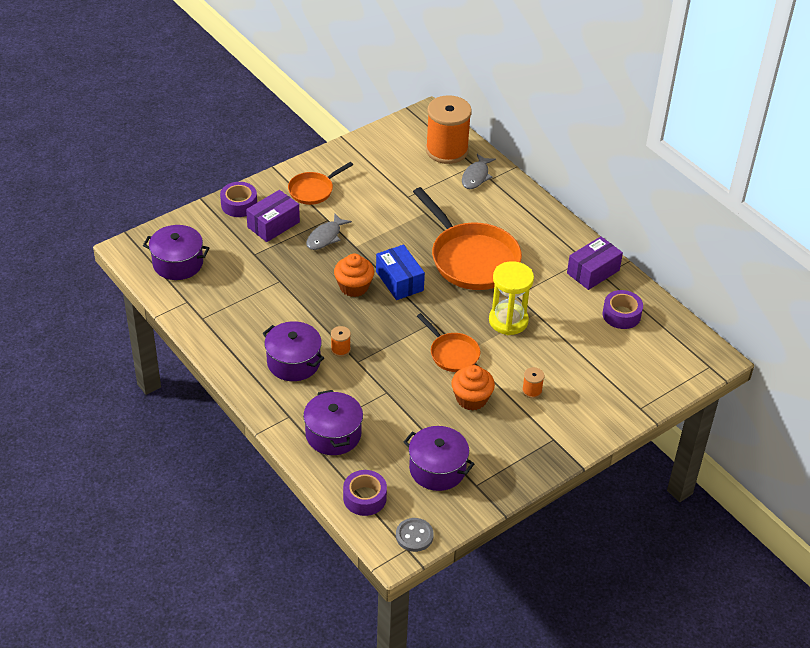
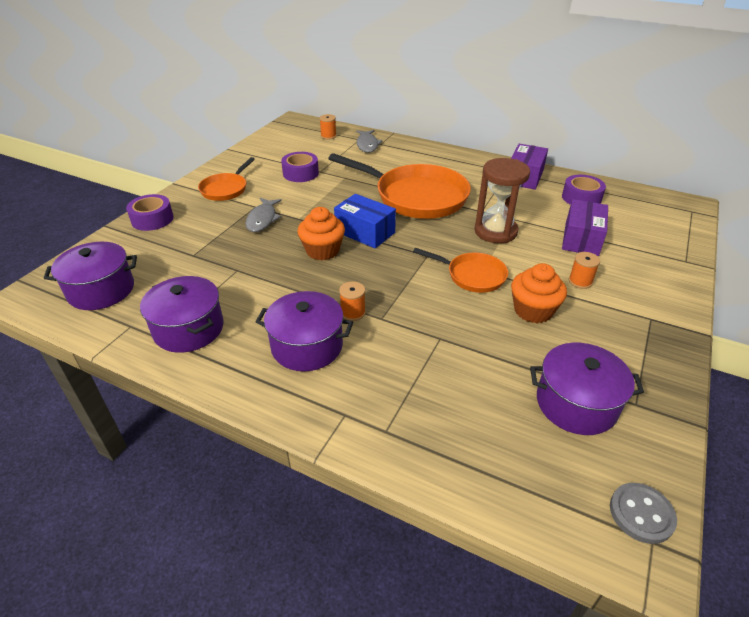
camera: 25 degrees left, 5 degrees down
(273, 224) = (200, 225): purple box -> purple box (581, 239)
(333, 434) = (418, 414): purple pot -> purple pot (188, 329)
(364, 498) = (529, 487): purple tape -> purple tape (300, 173)
(447, 150) = (328, 136): orange spool -> orange spool, size x0.40
(508, 321) = (495, 232): yellow hourglass -> brown hourglass

